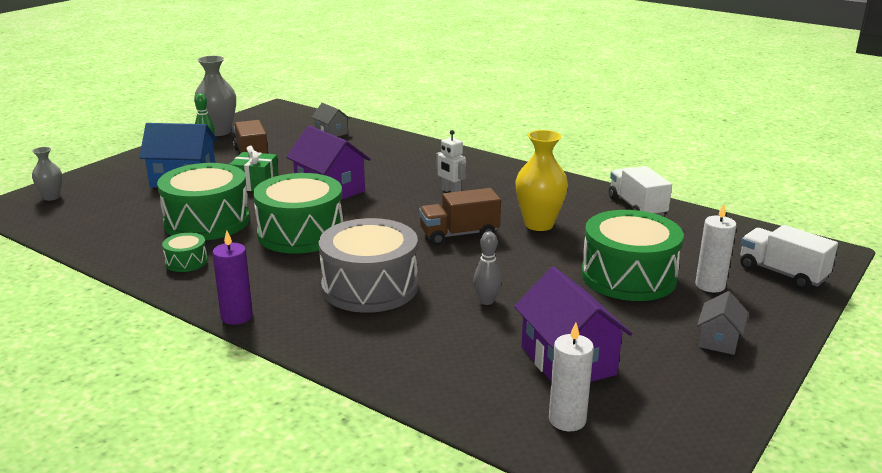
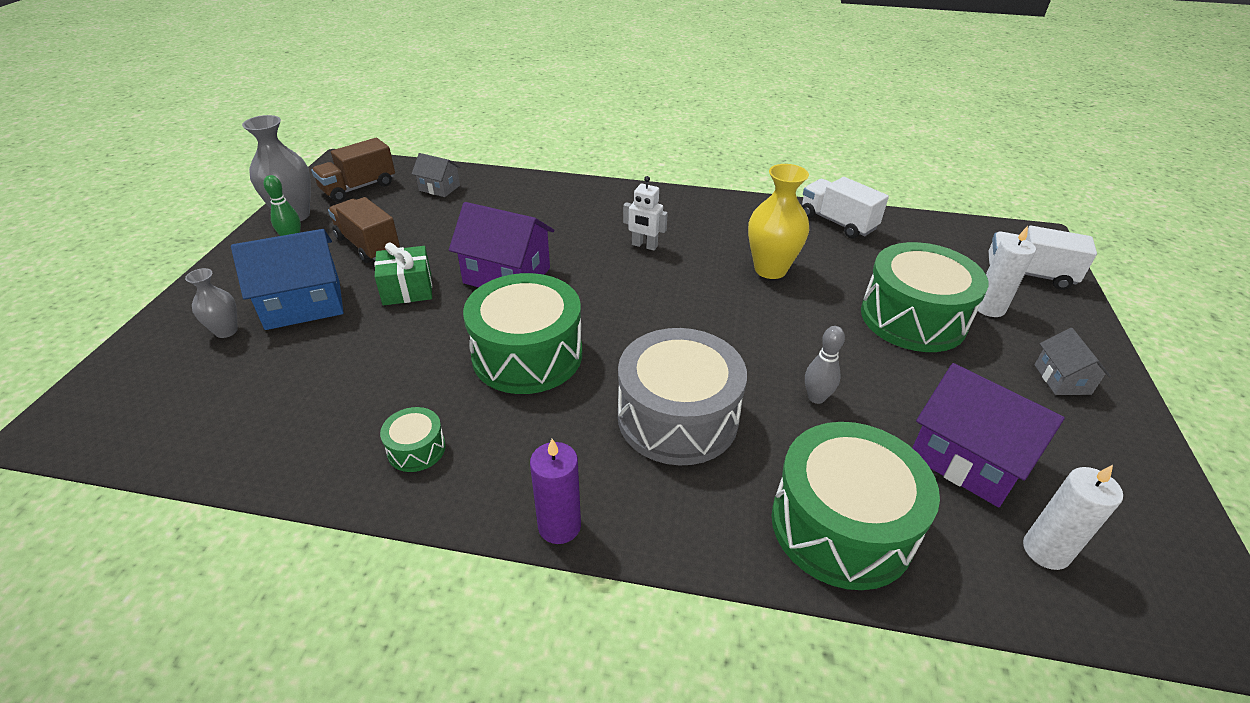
camera: 25 degrees left, 15 degrees up
(51, 197) = (123, 387): grey vase -> grey vase (226, 331)
(207, 221) = (391, 369): green drum -> green drum (841, 525)
(459, 234) = (705, 306): brown truck -> brown truck (358, 187)

